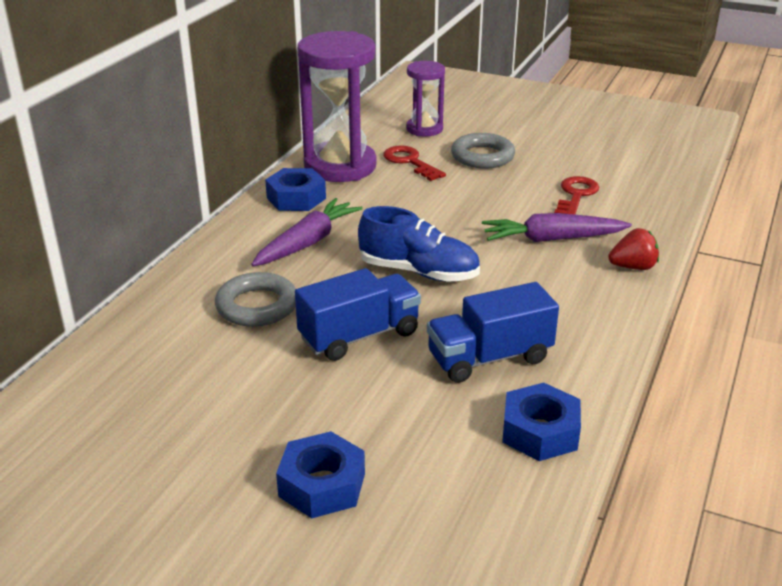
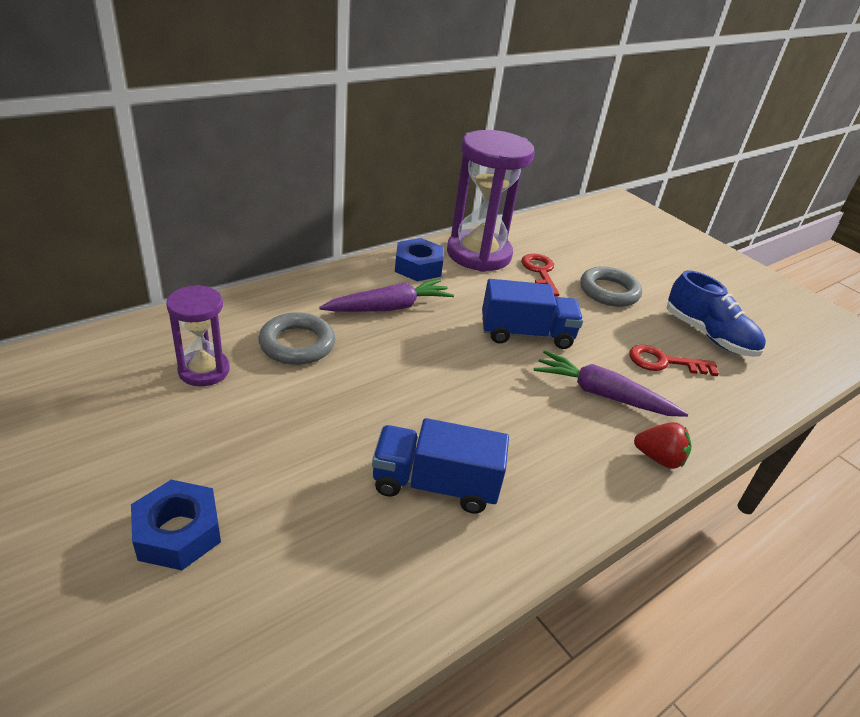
camera: 25 degrees right, 5 degrees up
(359, 336) = (347, 408): blue truck -> blue truck (526, 334)
(419, 272) = (453, 373): blue shoe -> blue shoe (709, 335)
(424, 129) = (580, 249): purple hourglass -> purple hourglass (204, 370)
(540, 431) = (408, 587): blue nut -> none
(576, 195) = (664, 362): red key -> red key turned 135 degrees counterclockwise

